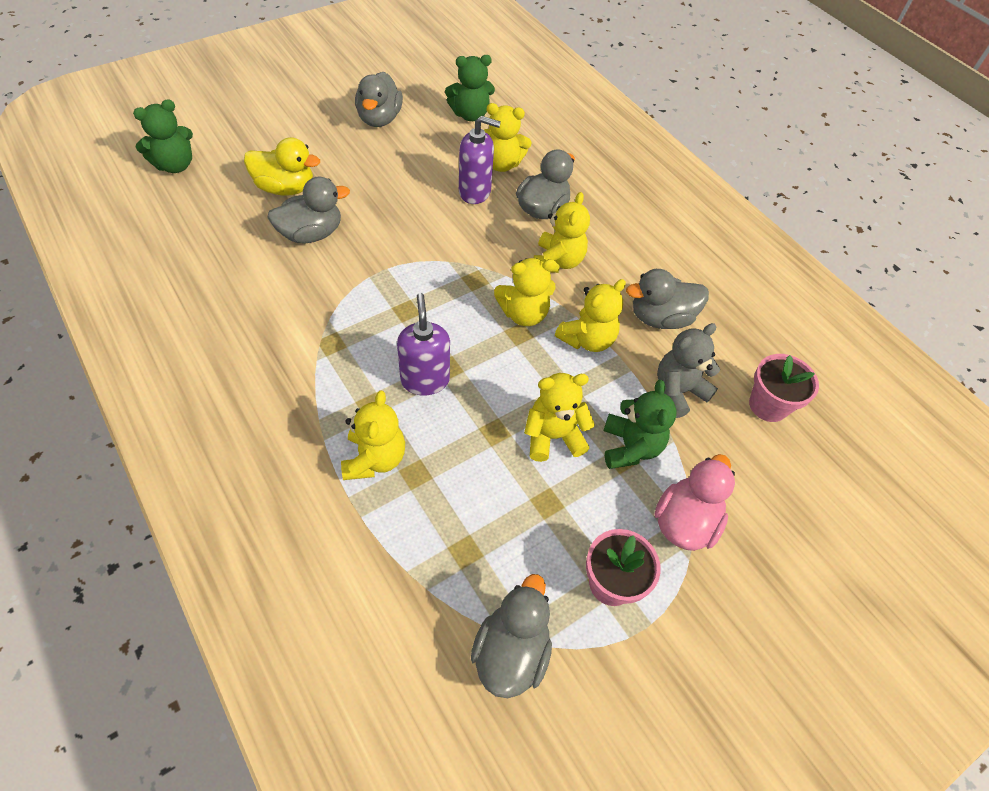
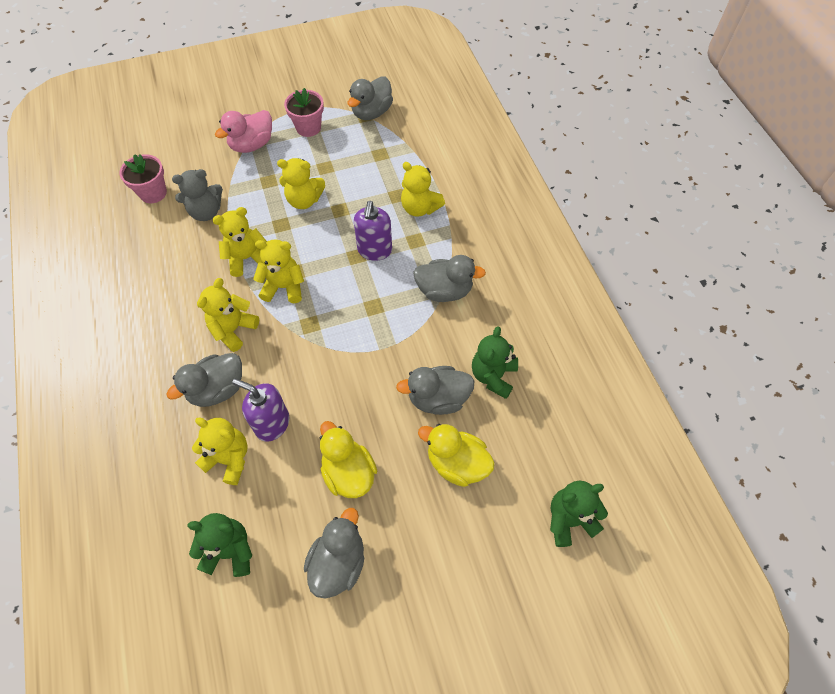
camera: 160 degrees left, 5 degrees up
(374, 459) = (420, 208): yellow teddy bear -> yellow teddy bear turned 75 degrees counterclockwise
(388, 169) = (348, 472): none -> yellow duck
(630, 447) = (259, 186): green teddy bear -> green teddy bear (493, 376)
(660, 318) = (181, 265): grey duck -> grey duck (444, 291)

